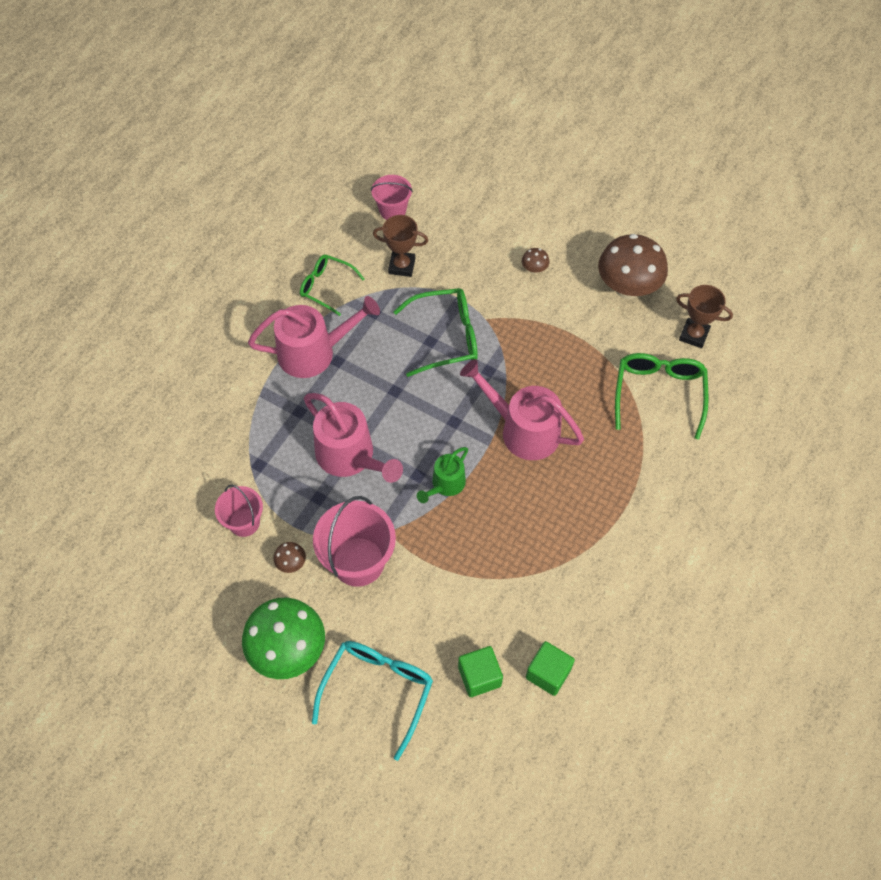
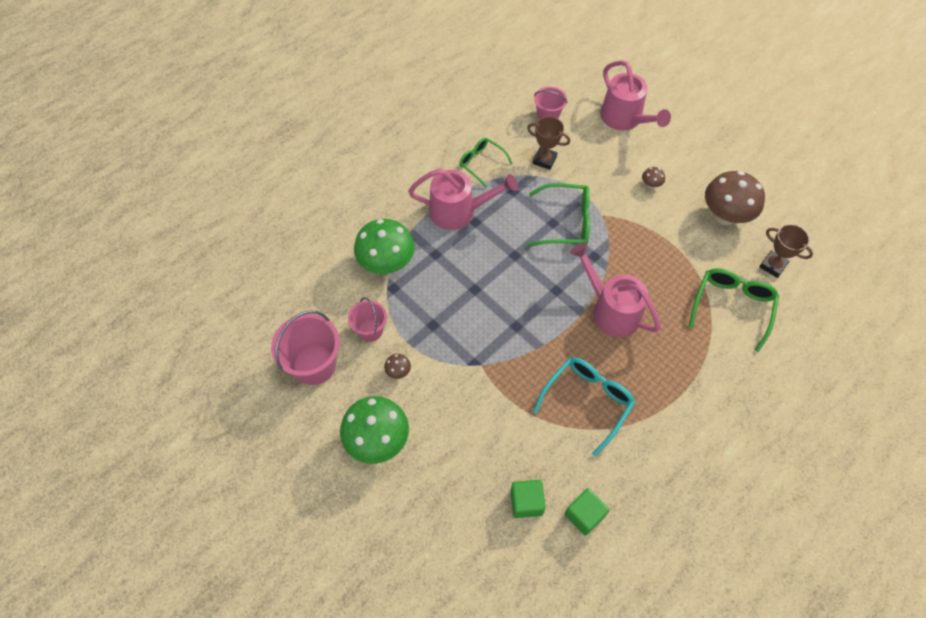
camera: 15 degrees right, 0 degrees up
(243, 437) = (387, 264): none -> green mushroom
(351, 457) = (466, 299): pink watering can -> pink watering can (625, 119)
(358, 561) = (451, 383): pink bucket -> pink bucket (314, 365)
(378, 690) = (440, 492): turquoise glasses -> turquoise glasses (587, 401)
(445, 485) = (536, 339): green watering can -> none

